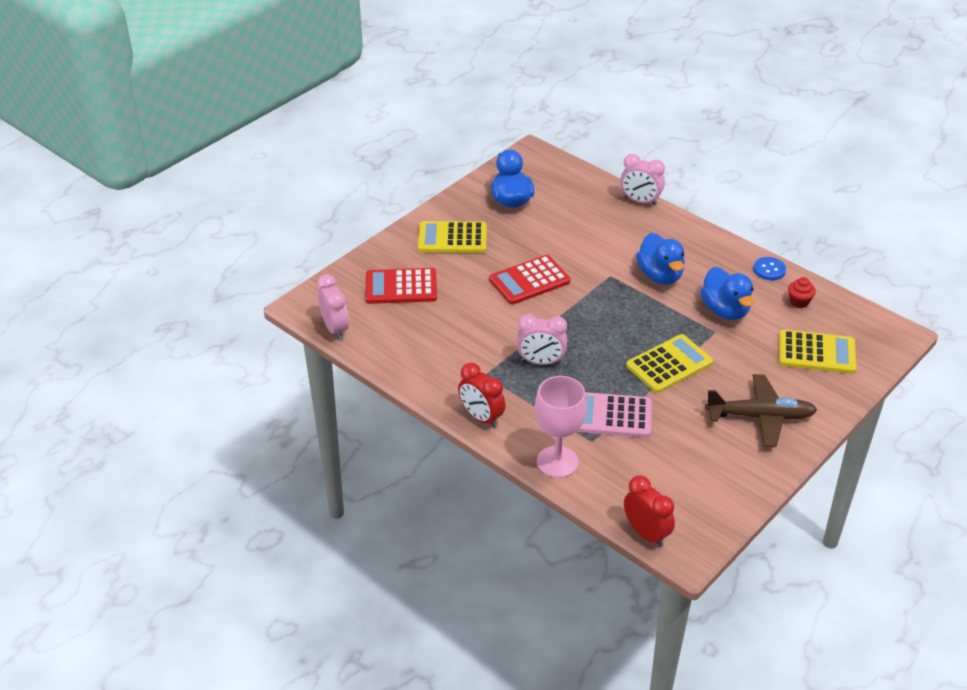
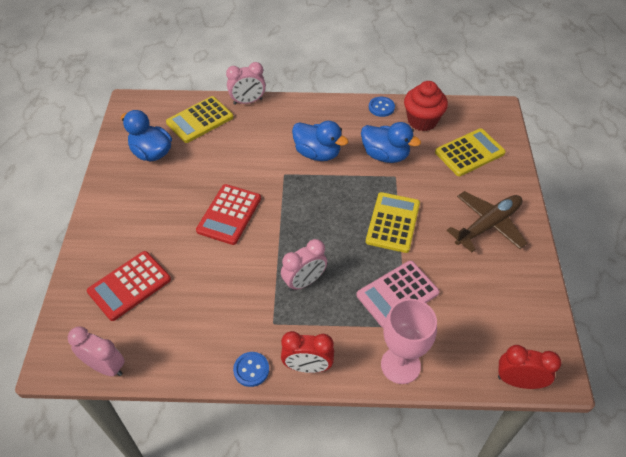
camera: 40 degrees left, 10 degrees up
(436, 393) = (251, 370): none -> blue button
(452, 238) = (133, 213): yellow calculator -> yellow calculator (200, 120)
(799, 302) = (422, 121): red cupcake -> red cupcake, size x1.94

